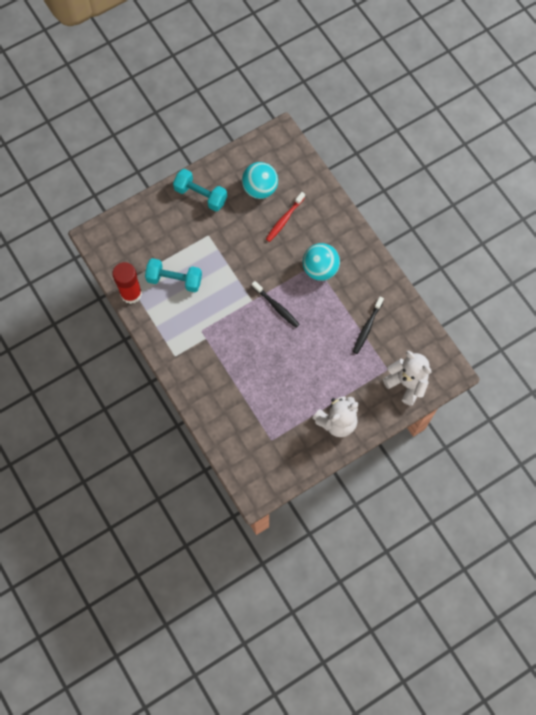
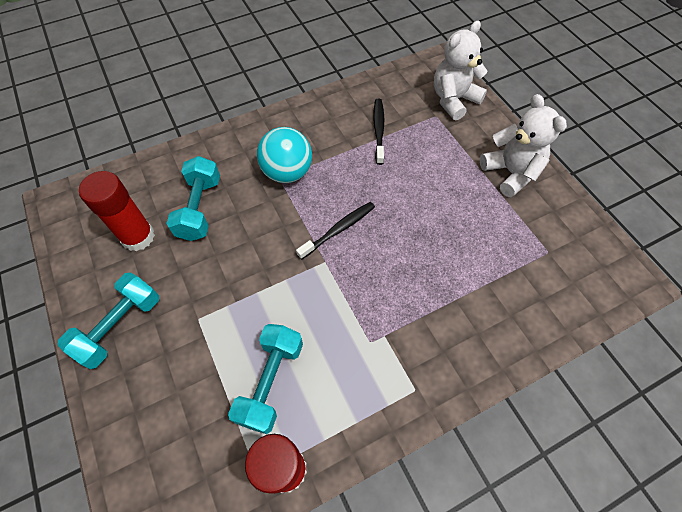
camera: 85 degrees left, 10 degrees down
(260, 188) = (138, 236): turquoise ball -> red glue stick
(284, 219) = (200, 208): red toothbrush -> turquoise dumbbell
(367, 328) = (378, 130): black toothbrush -> black toothbrush turned 120 degrees counterclockwise

